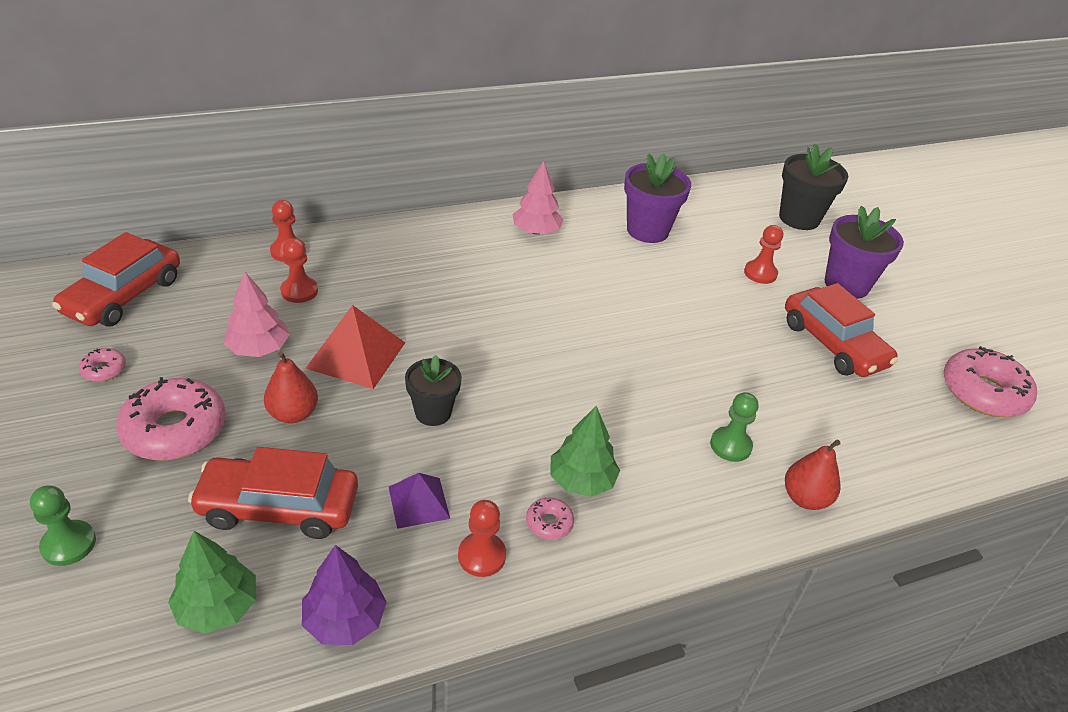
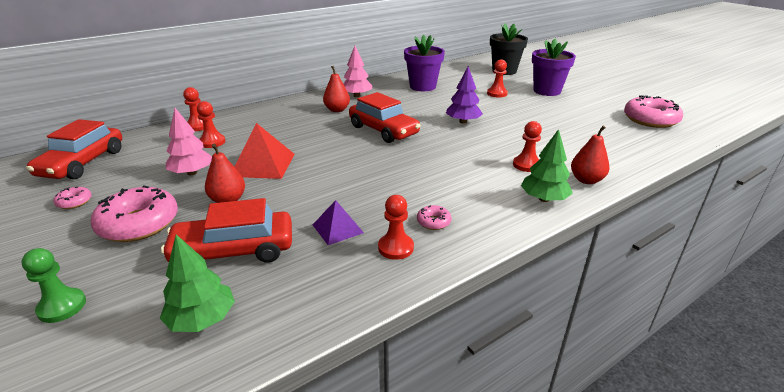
camera: 10 degrees left, 10 degrees down
(345, 620) = (309, 305): purple tree -> purple tree (463, 122)
(433, 412) = (328, 183): black flower pot -> none
(495, 258) = (337, 110): none -> red pear
(581, 480) = (443, 197): green tree -> green tree (543, 199)
(730, 445) = (526, 165): green pawn -> red pawn
(833, 344) = (556, 114): red car -> red car (383, 130)

